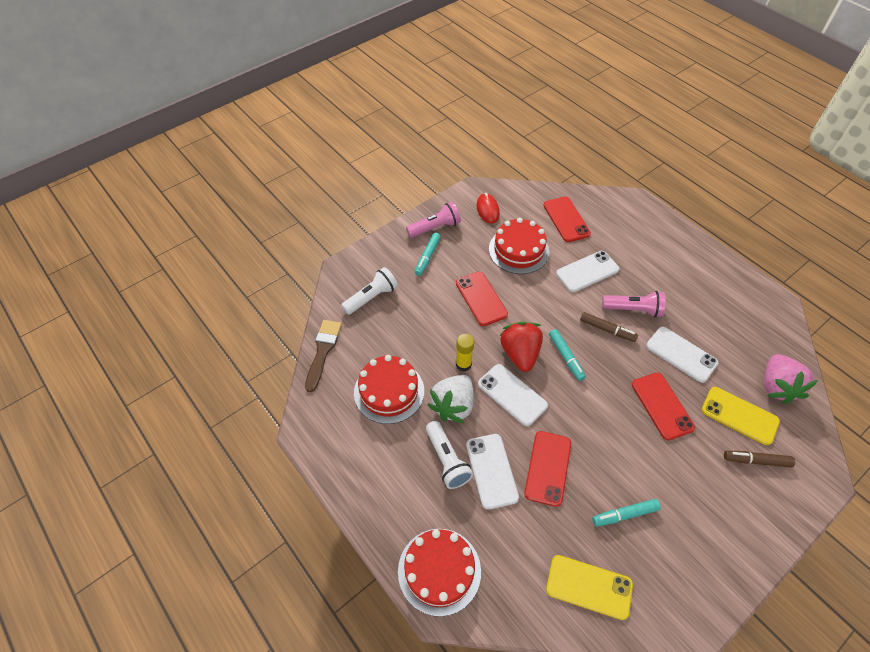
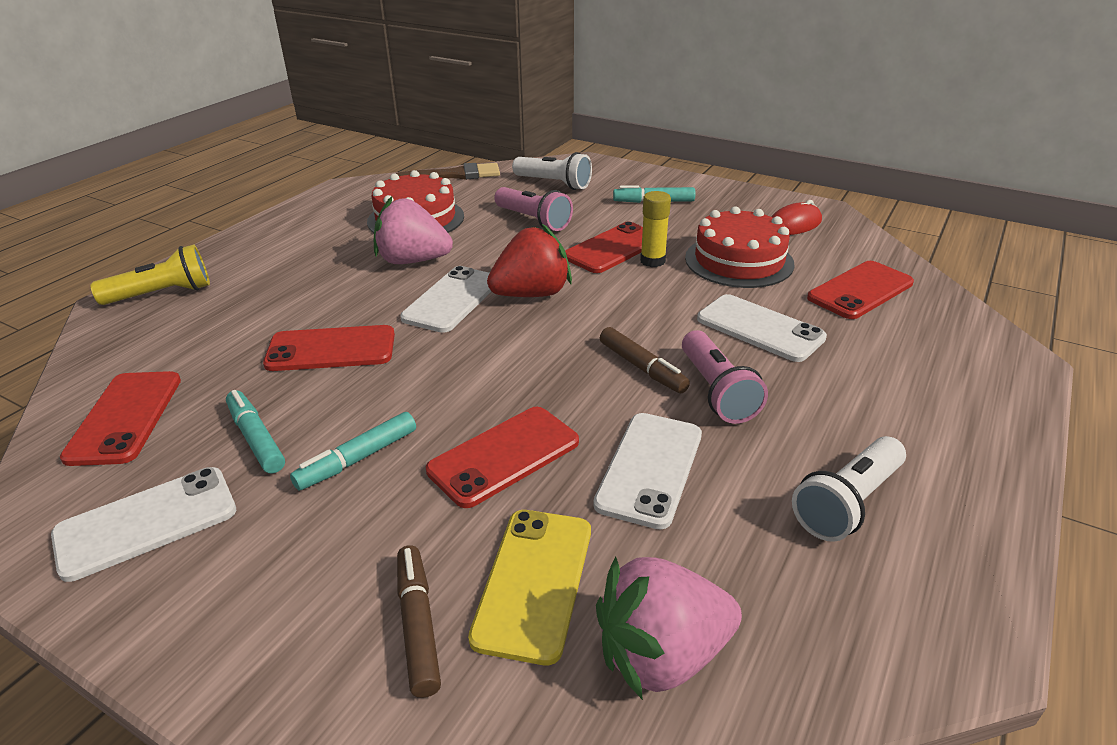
camera: 70 degrees right, 20 degrees down
(435, 228) = (712, 197): pink flashlight -> pink flashlight (533, 221)
(439, 571) = (162, 294): red cake -> yellow flashlight
(447, 460) = (324, 271): white flashlight -> white flashlight (847, 503)
(453, 405) = (413, 261): white strawberry -> pink strawberry
(463, 364) = (485, 256): yellow glue stick -> yellow glue stick (652, 261)
(491, 471) = (316, 305): white phone -> white phone (146, 523)
(566, 357) = (552, 334): turquoise marker -> turquoise marker (357, 459)
(589, 587) = (125, 418): yellow phone -> red phone
(607, 330) = (642, 368): brown marker -> brown marker turned 45 degrees counterclockwise

